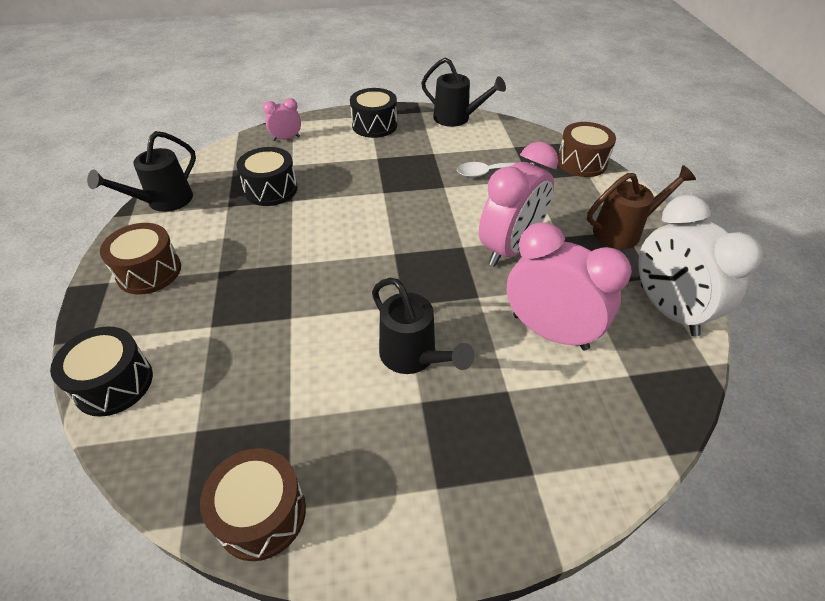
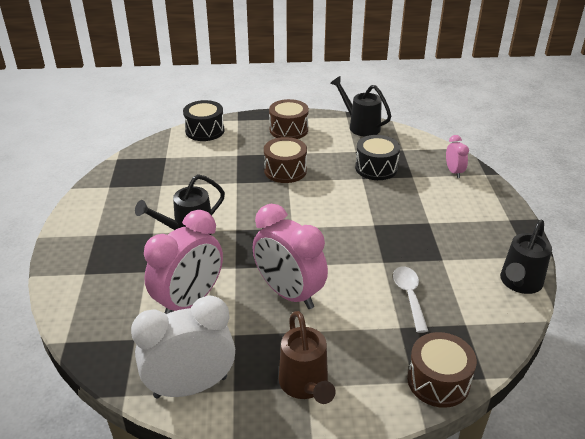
camera: 95 degrees right, 10 degrees down
(261, 514) = (111, 179): brown drum -> brown drum (285, 170)
(374, 125) = (489, 222): black drum -> none

